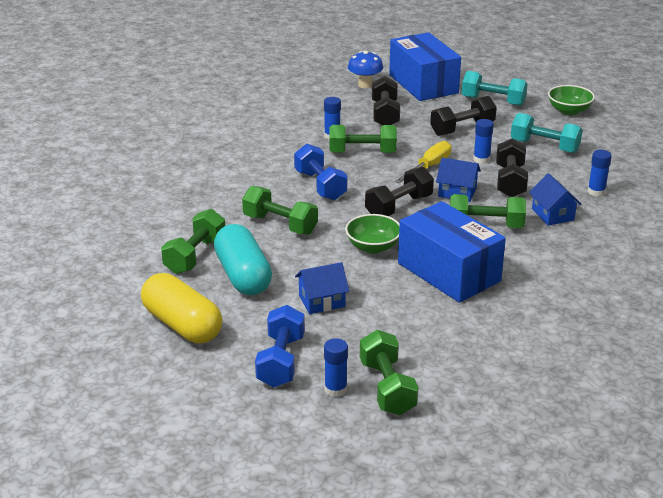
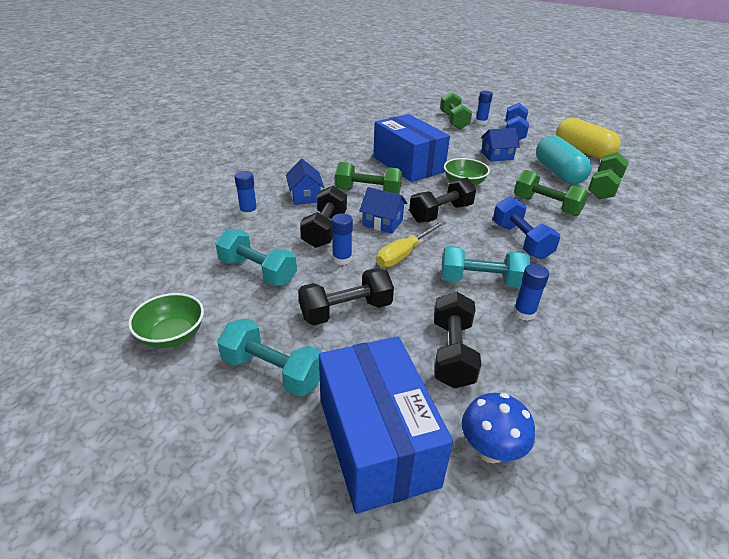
camera: 175 degrees left, 5 degrees up
(362, 152) = (481, 281): green dumbbell -> turquoise dumbbell

